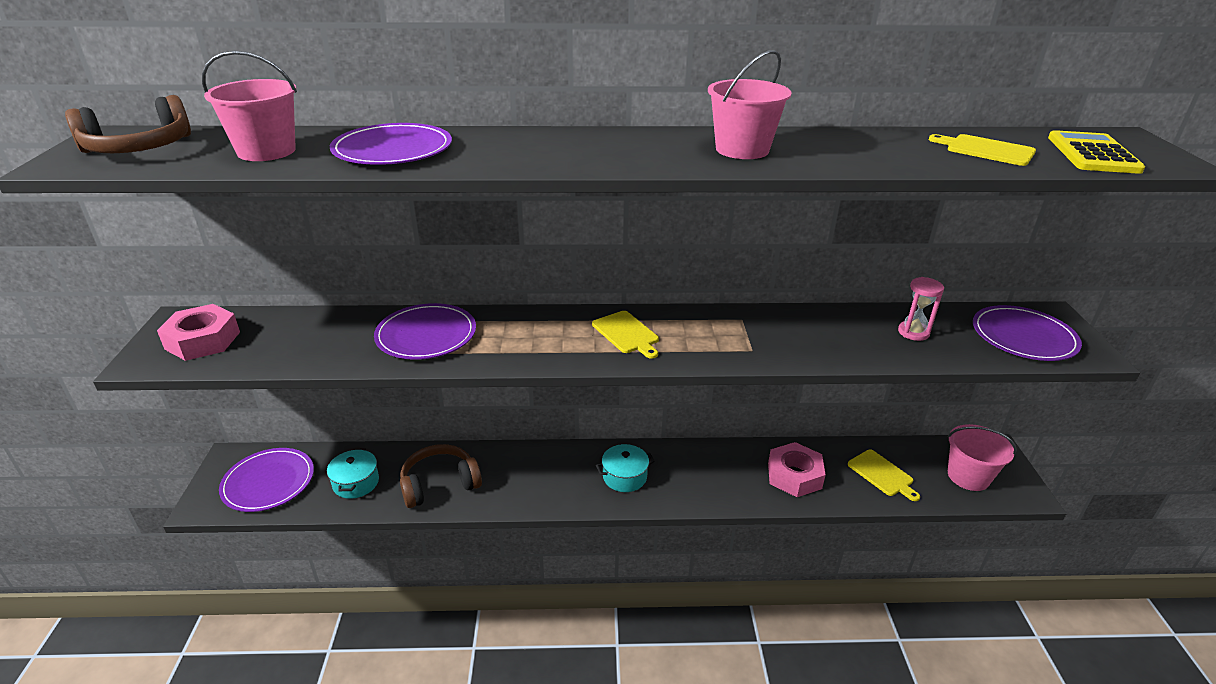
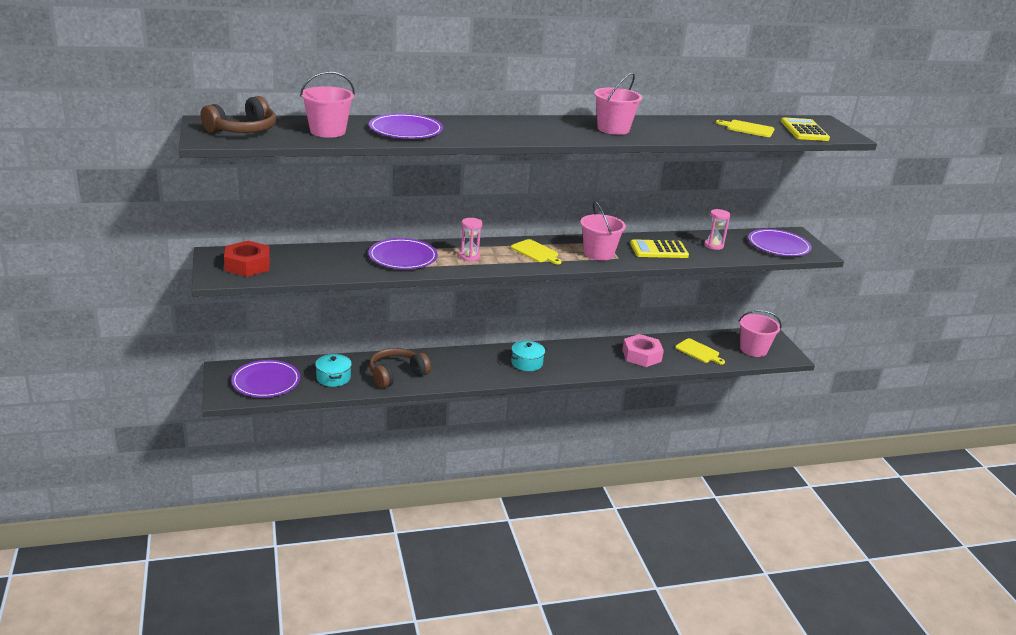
camera: 15 degrees left, 5 degrees down
(203, 340) = (247, 265): pink nut -> red nut
(523, 338) = (469, 257): none -> pink hourglass
(723, 340) = (598, 253): none -> pink bucket
(821, 338) = (659, 250): none -> yellow calculator

